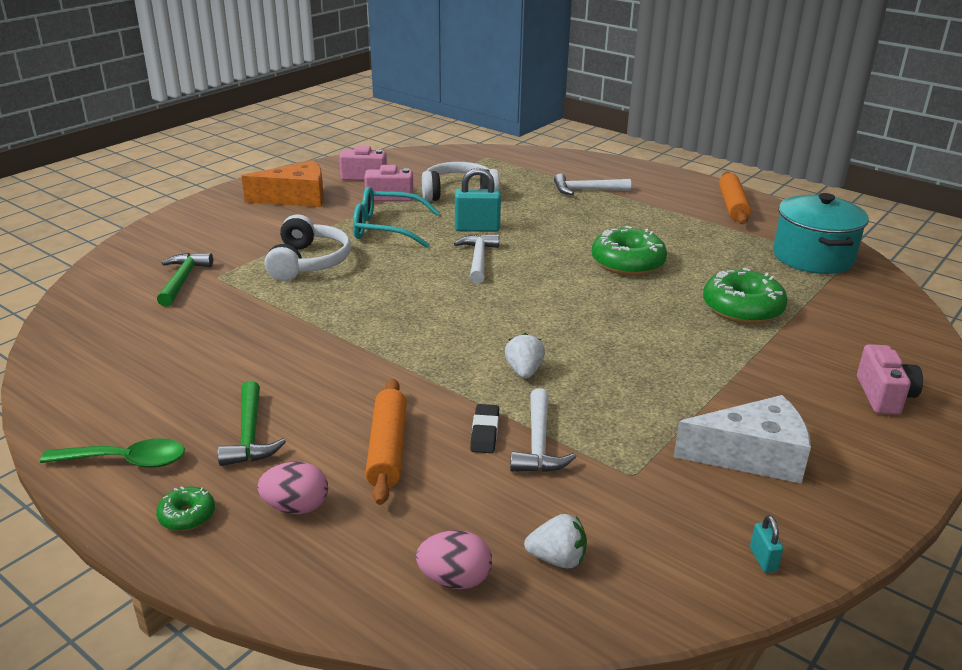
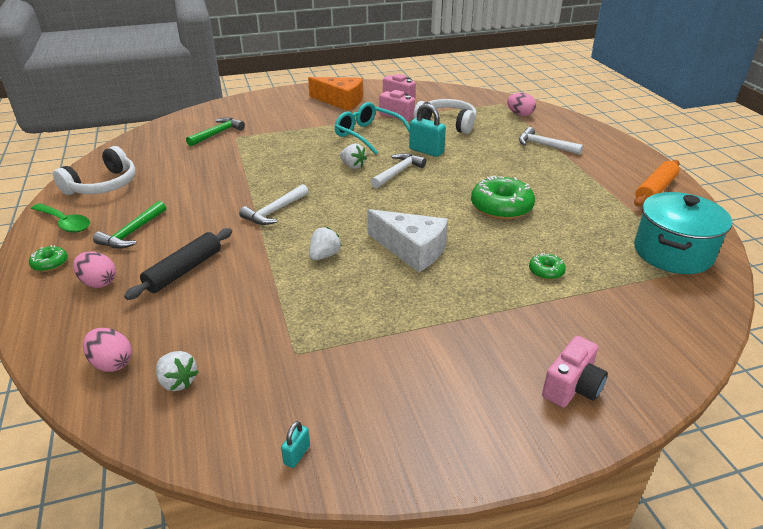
camera: 35 degrees right, 5 degrees up
(308, 262) = (294, 143): white headphones -> white headphones (103, 185)
(388, 449) = (184, 270): orange rolling pin -> black rolling pin
(418, 268) = (353, 166): none -> white strawberry
(485, 432) = (248, 284): black eraser -> none
(521, 164) = (520, 114): none -> pink egg
(539, 443) = (268, 305): white hammer -> white hammer (275, 211)
(742, 309) = (546, 271): green donut -> green donut, size x0.49
(752, 455) = (395, 380): white cheese -> white cheese (412, 250)

